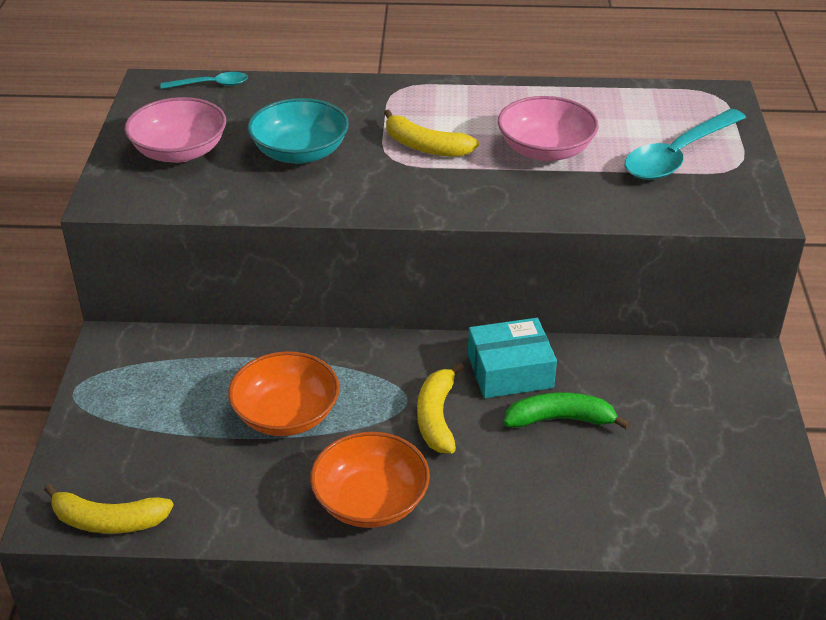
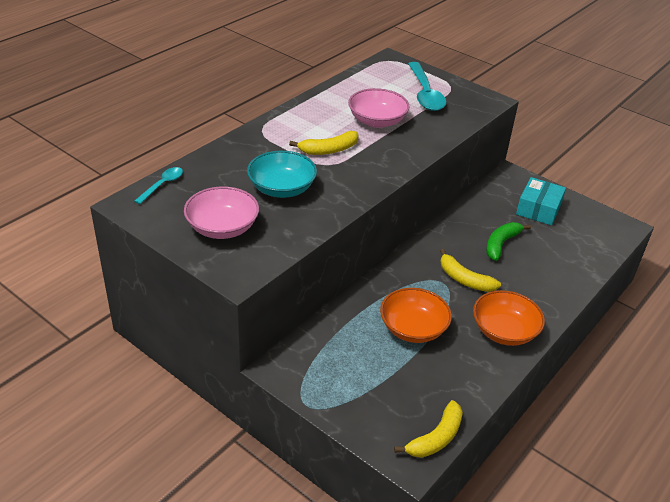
camera: 55 degrees left, 0 degrees up
(510, 371) = (453, 240): turquoise box -> turquoise box (538, 209)

